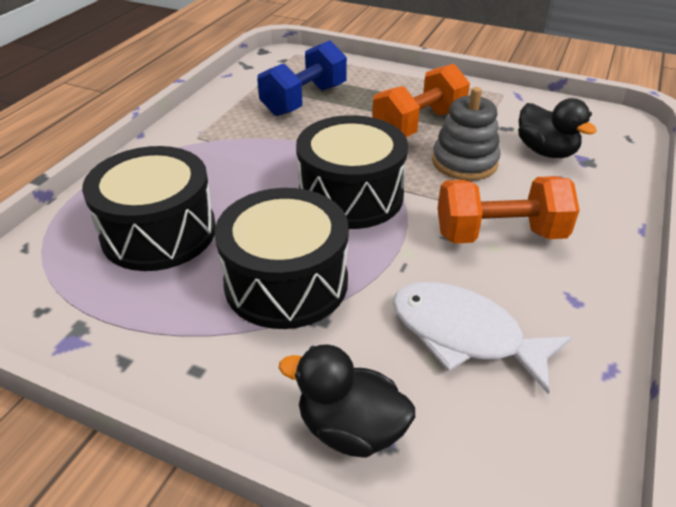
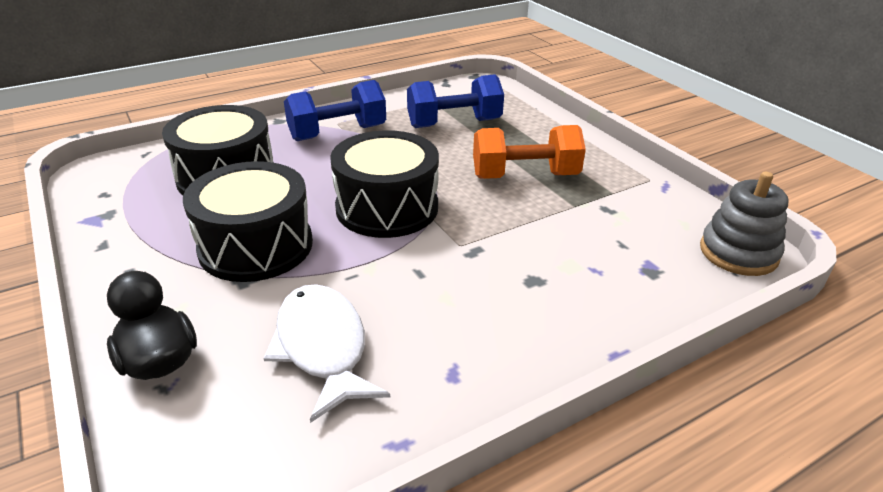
camera: 35 degrees right, 5 degrees down
(211, 146) = (337, 133): none -> blue dumbbell
(464, 162) = (521, 221): grey stacking toy -> grey stacking toy (738, 253)
(499, 234) = (465, 290): orange dumbbell -> none
(545, 151) = (617, 244): black duck -> none

